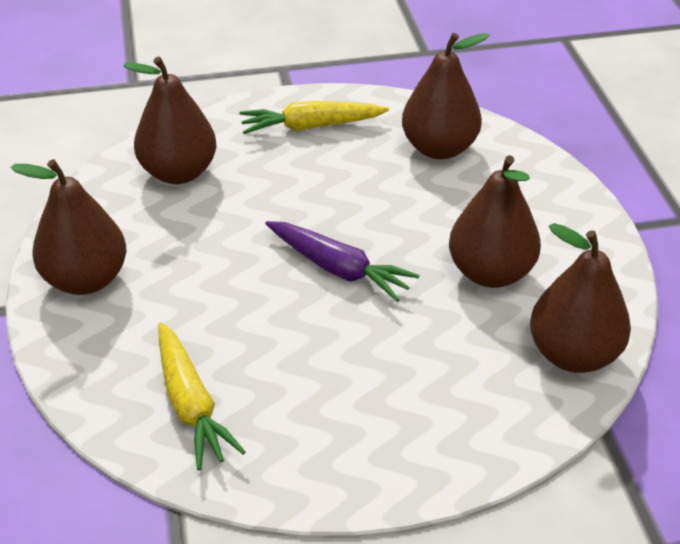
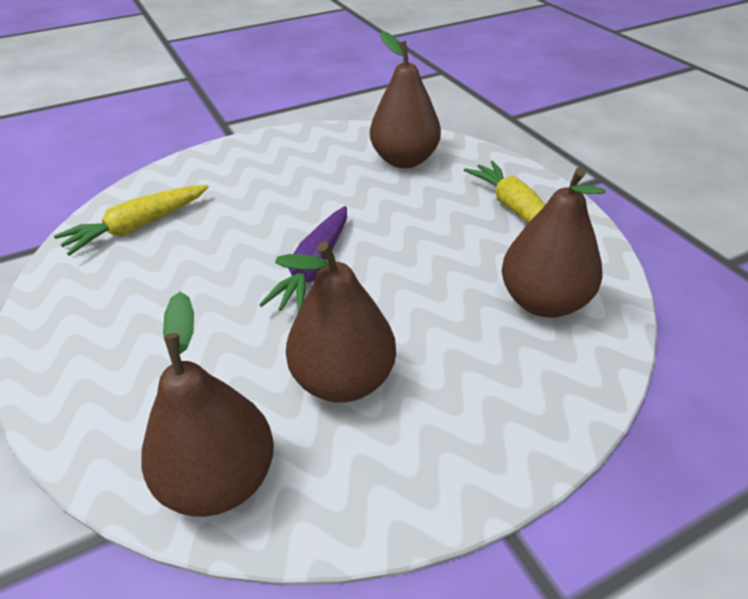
camera: 75 degrees right, 0 degrees up
(86, 280) = (263, 153): brown pear -> none

